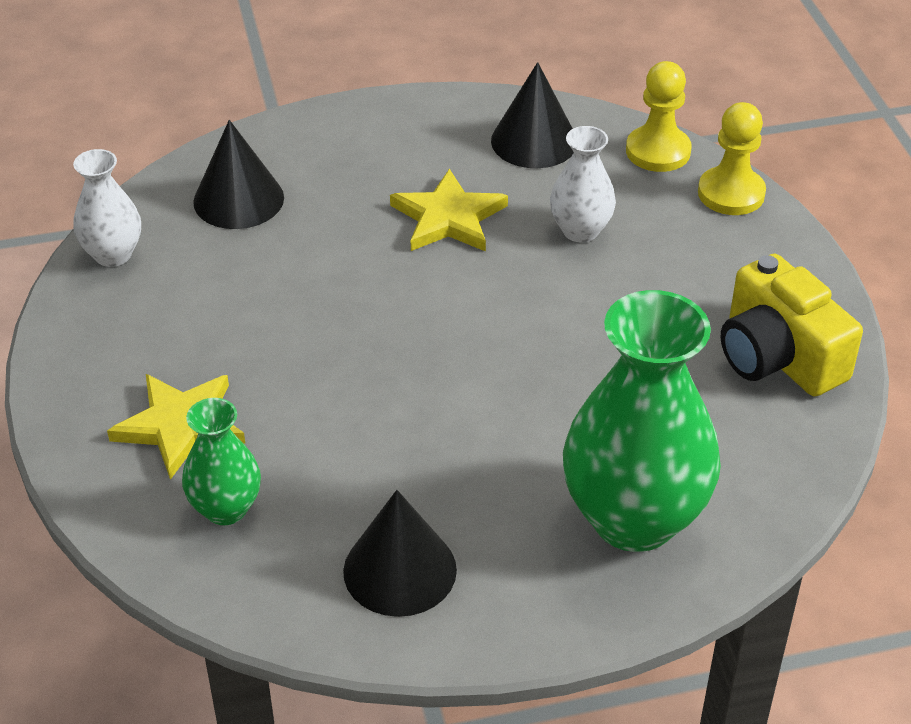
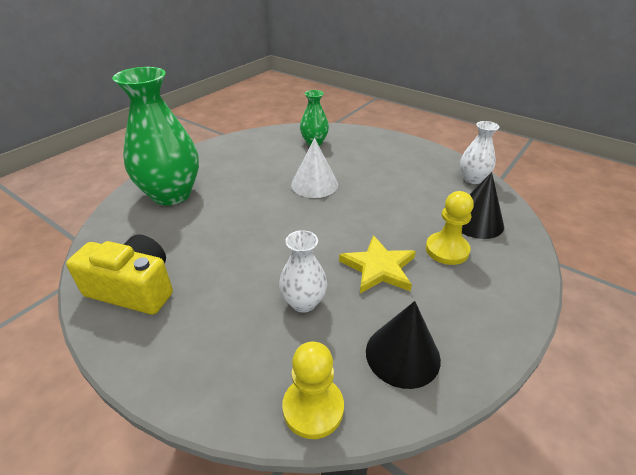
camera: 140 degrees right, 5 degrees down
(180, 426) = (359, 151): yellow star -> none
(365, 392) = (314, 184): none -> white cone
(400, 570) = (244, 152): black cone -> none
(731, 193) = (227, 400): yellow pawn -> yellow pawn (447, 250)

